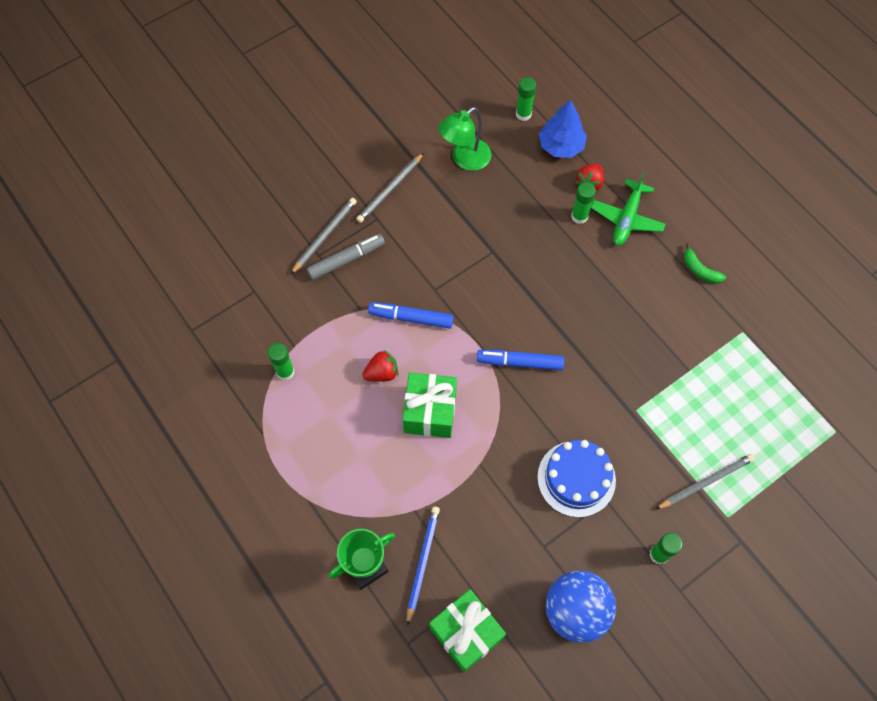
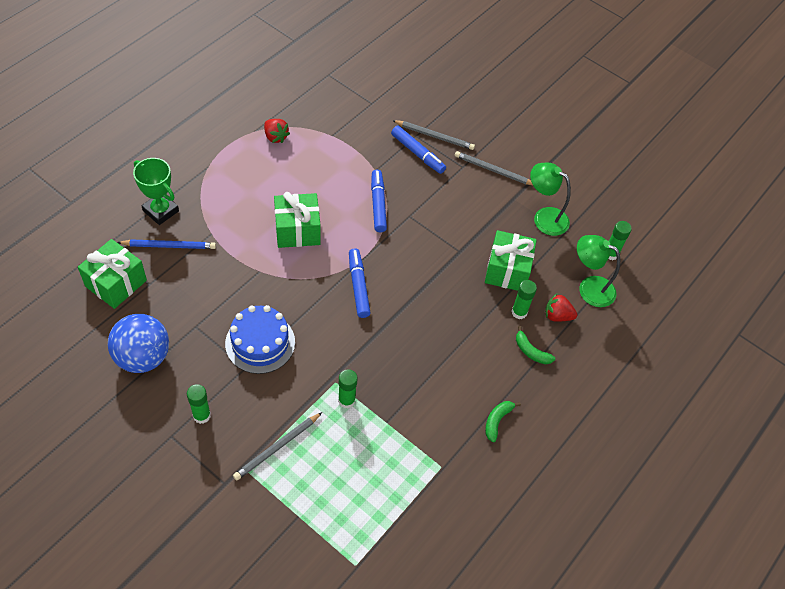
camera: 70 degrees right, 10 degrees down
(285, 372) = (309, 134): green glue stick -> green glue stick (346, 400)
(346, 260) = (417, 153): grey marker -> blue marker
(382, 373) = (323, 193): red strawberry -> red strawberry (275, 137)
(526, 213) = (507, 270): none -> green gift
(561, 146) = (589, 288): blue tree -> green lamp
(627, 219) = (531, 351): green plane -> green banana
(705, 482) = (277, 447): grey pencil -> grey pencil turned 90 degrees clockwise

